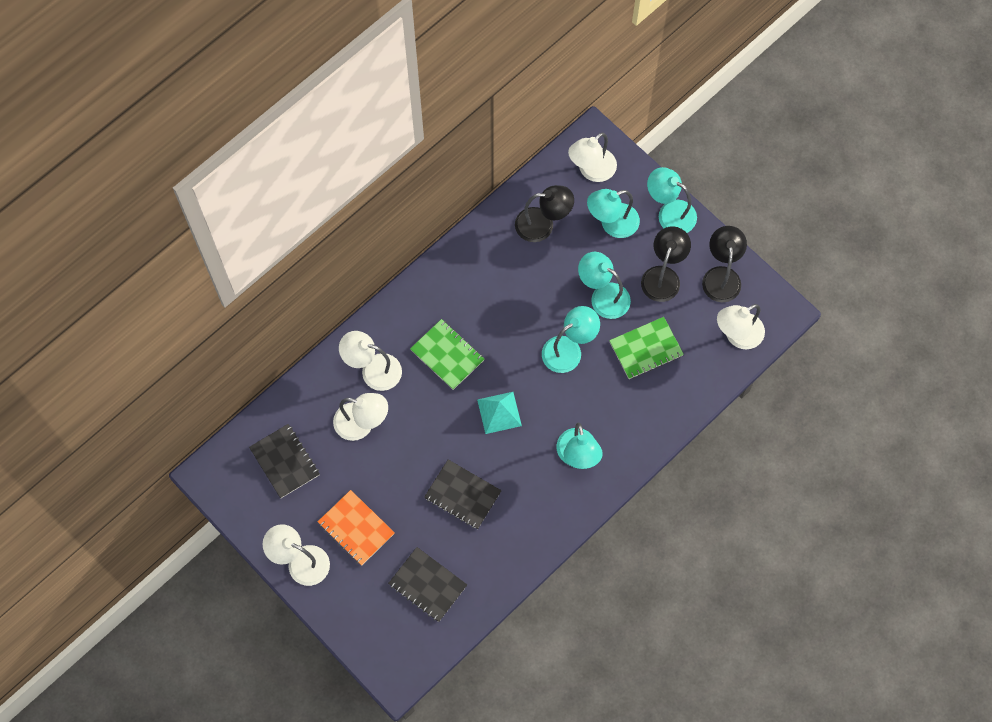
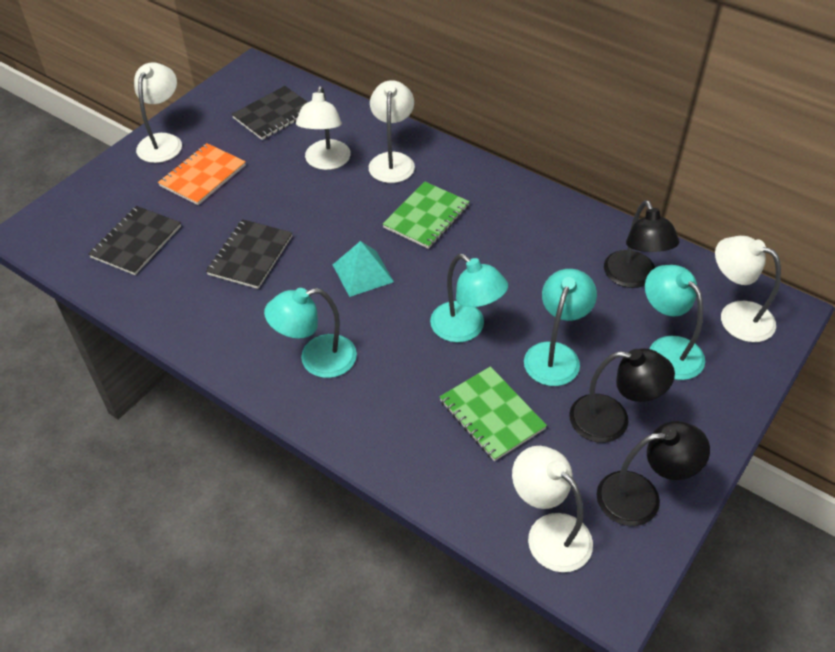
camera: 80 degrees right, 20 degrees down
(669, 213) = (715, 415): turquoise lamp -> none

